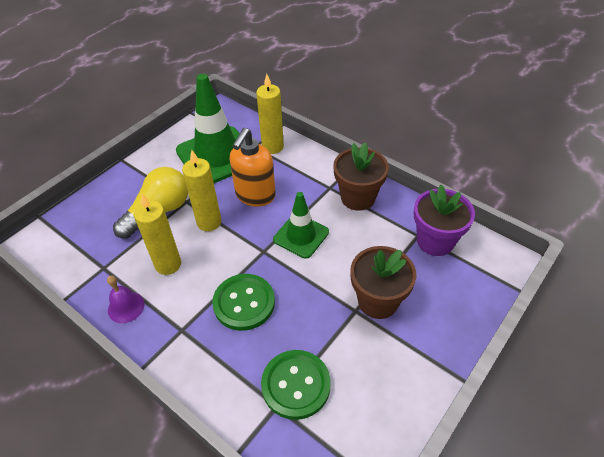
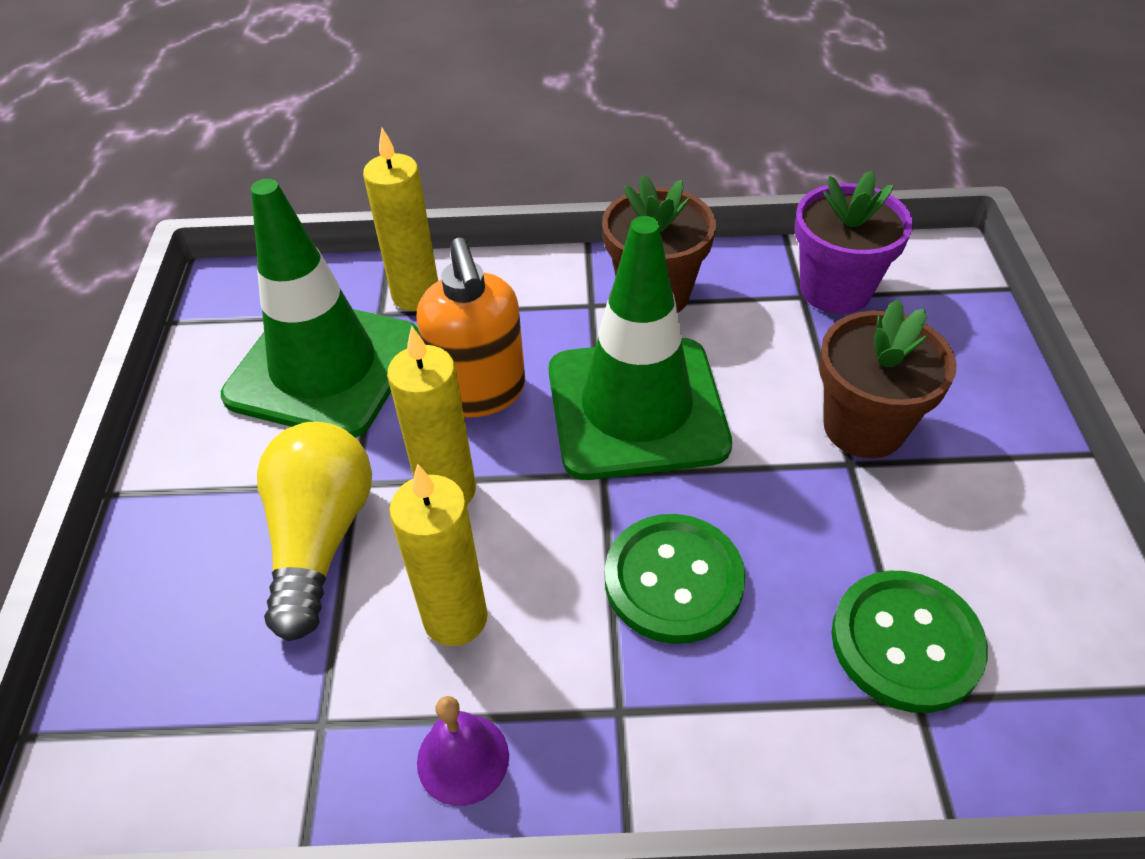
camera: 40 degrees left, 0 degrees up
(301, 236) = (636, 408): green traffic cone -> green traffic cone, size x1.74

